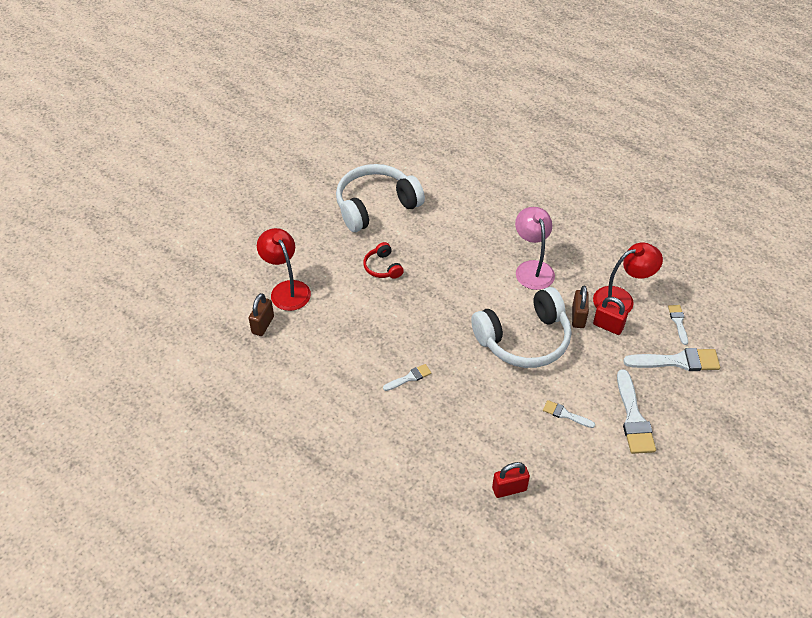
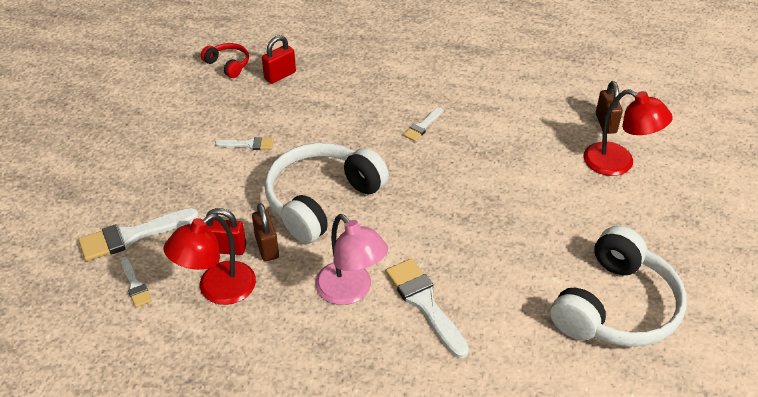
camera: 155 degrees right, 5 degrees down
(382, 267) = (536, 225): red headphones -> red headphones (228, 65)
(633, 417) = (175, 163): white brush -> white brush (424, 303)

